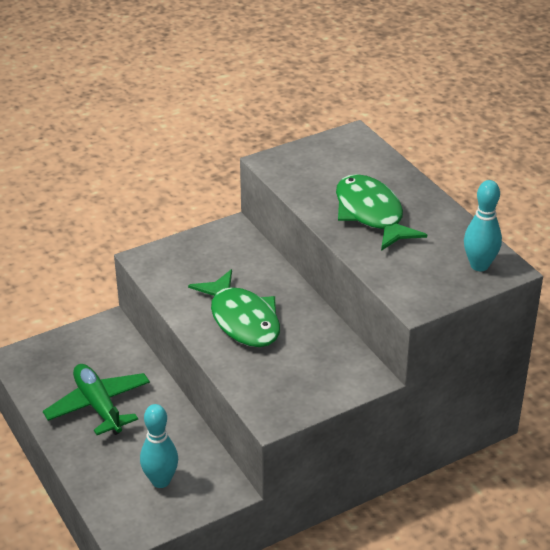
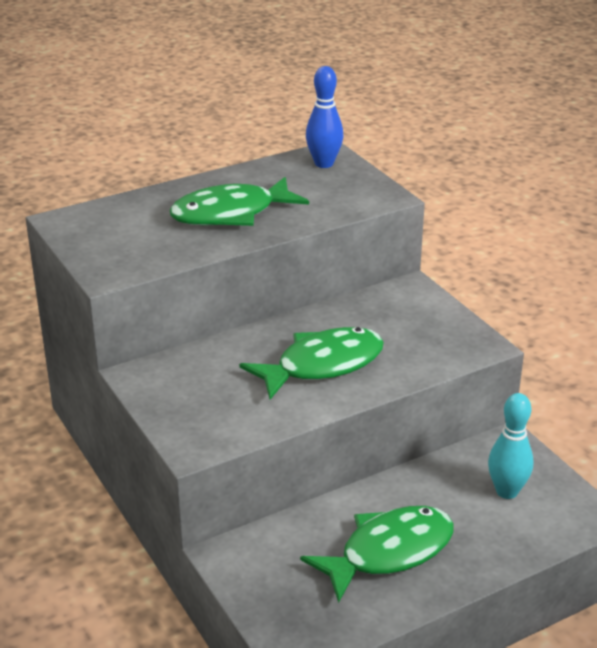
camera: 90 degrees left, 5 degrees down
(98, 406) = (389, 552): green plane -> green fish
(479, 265) = (324, 164): turquoise bowling pin -> blue bowling pin

